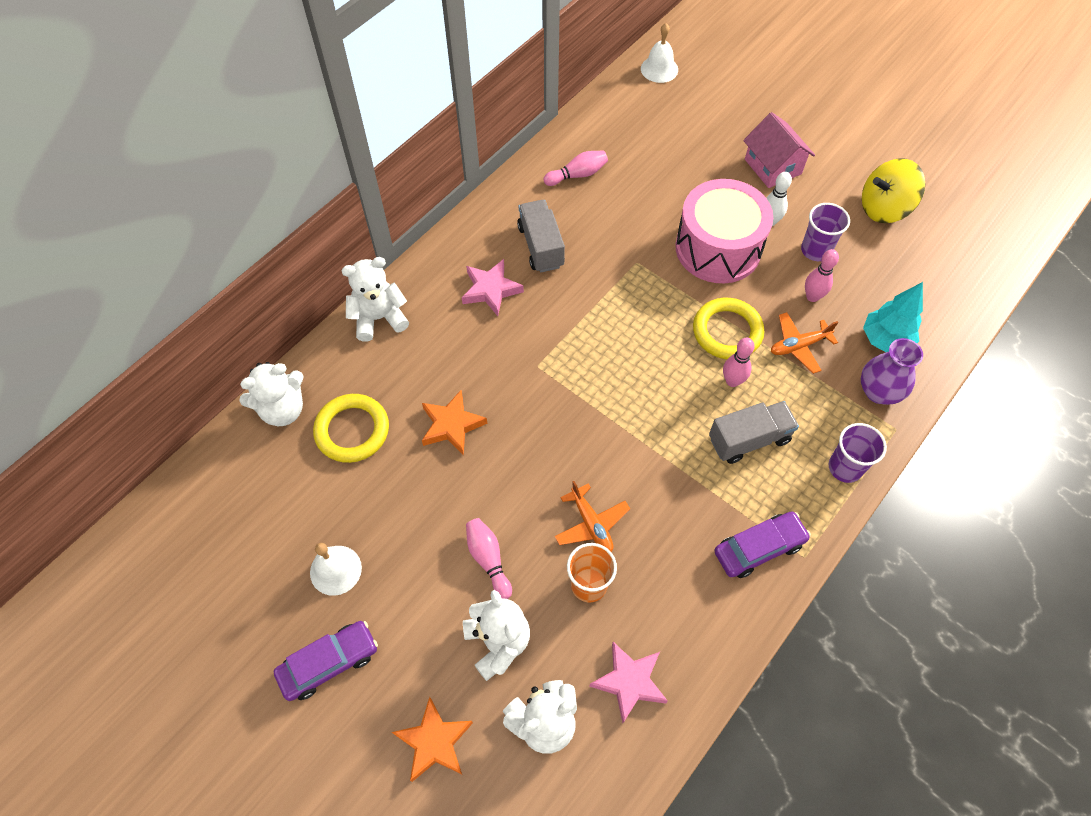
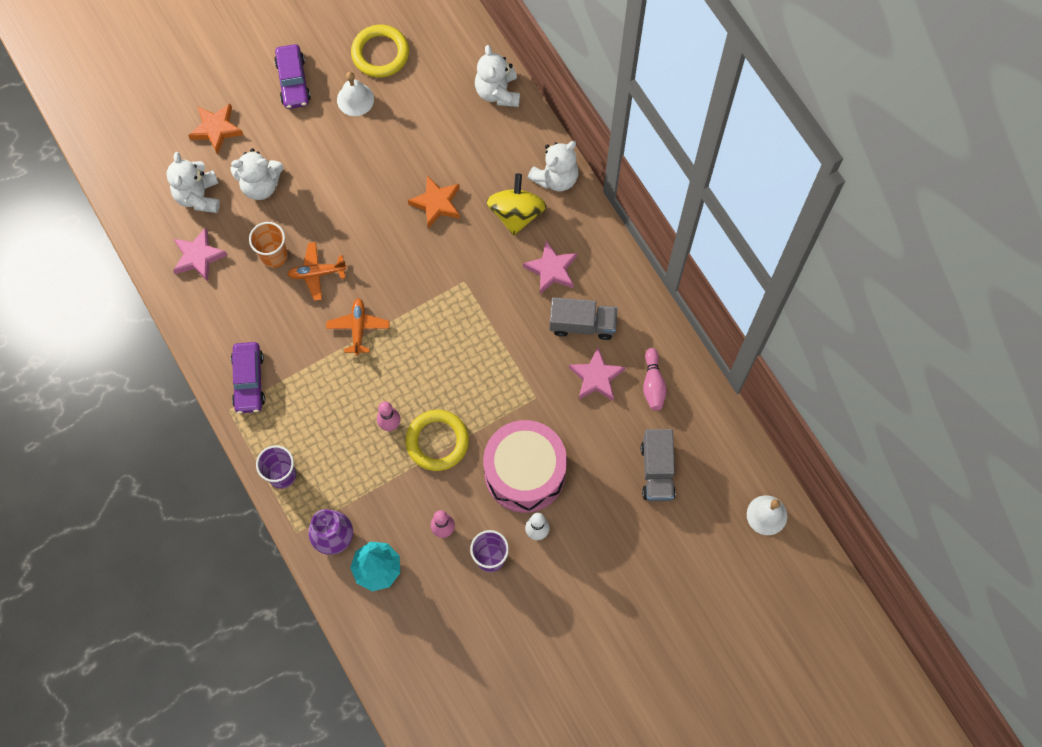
camera: 110 degrees right, 10 degrees up
(352, 430) = (460, 134): yellow ring -> yellow ring (380, 53)
(379, 318) = (555, 178): white teddy bear -> white teddy bear turned 45 degrees clockwise
(488, 559) = (320, 197): pink bowling pin -> none
(592, 219) = (596, 377): none -> pink star
(749, 439) = (335, 413): grey truck -> grey truck (657, 471)
(773, 166) = (600, 567): pink house -> none
(799, 346) = (401, 493): orange plane -> orange plane (358, 328)
(884, 208) = (513, 647): yellow spinning top -> yellow spinning top (516, 214)

